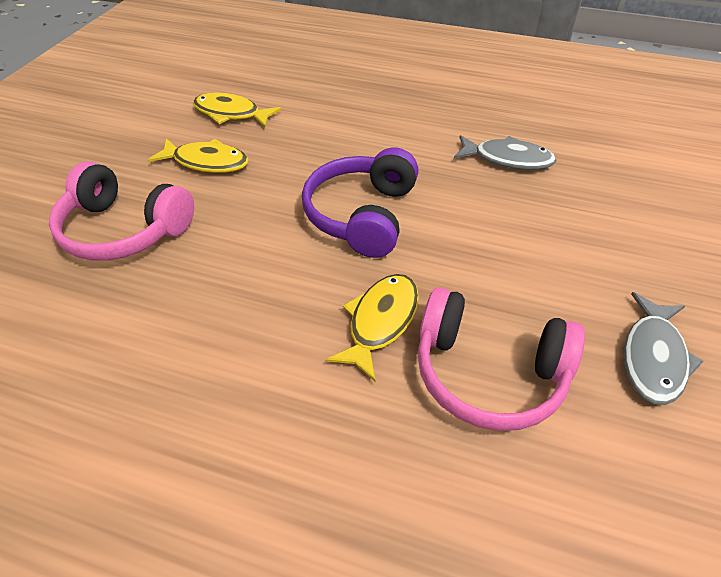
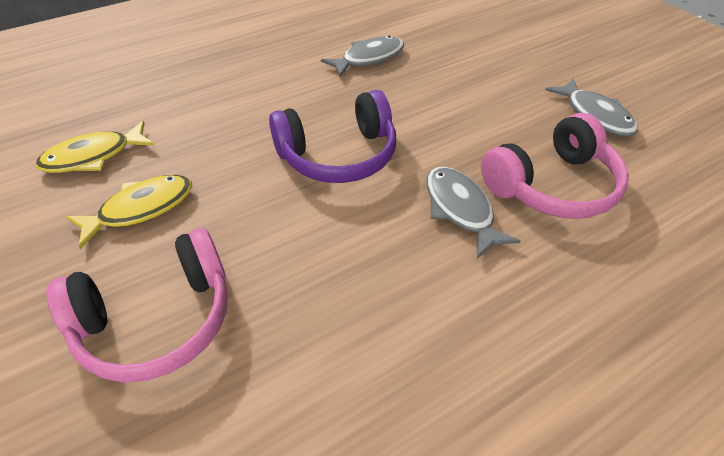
camera: 50 degrees left, 0 degrees up
(362, 215) = (338, 155): purple headphones -> purple headphones turned 75 degrees counterclockwise
(380, 322) = (460, 210): yellow fish -> grey fish

